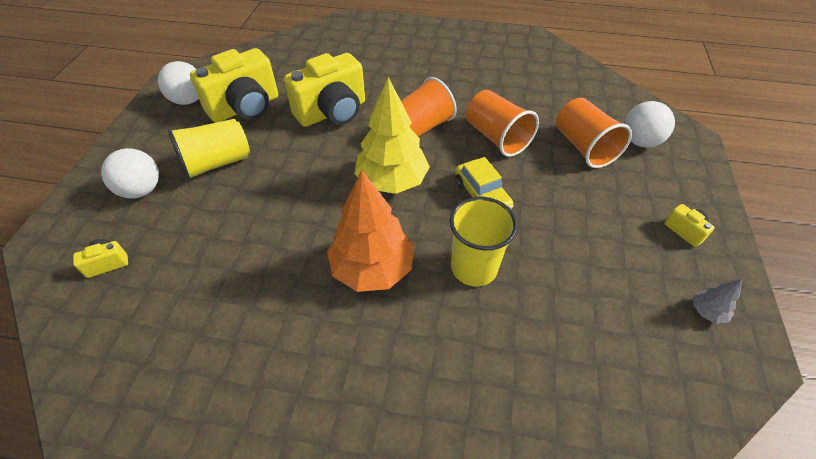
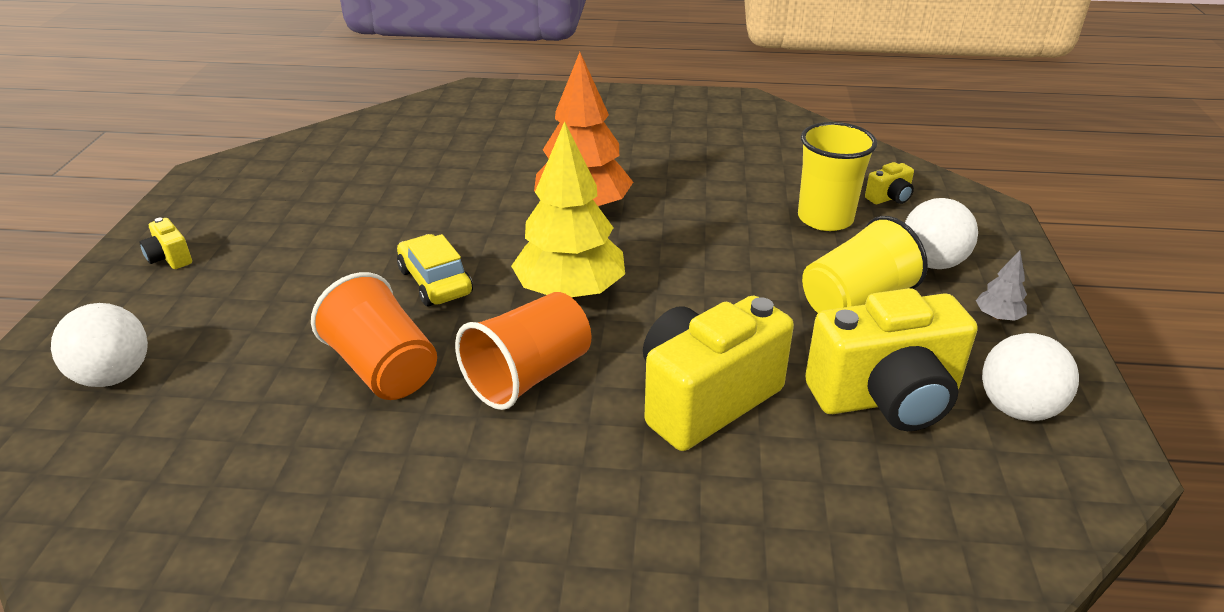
camera: 175 degrees right, 15 degrees down
(245, 108) = (886, 398): yellow camera -> yellow camera turned 150 degrees counterclockwise
(474, 268) = (463, 214): yellow cup -> yellow cup (825, 218)
(584, 147) = (229, 360): orange cup -> none
(707, 312) = (219, 196): grey tree -> grey tree (997, 317)

